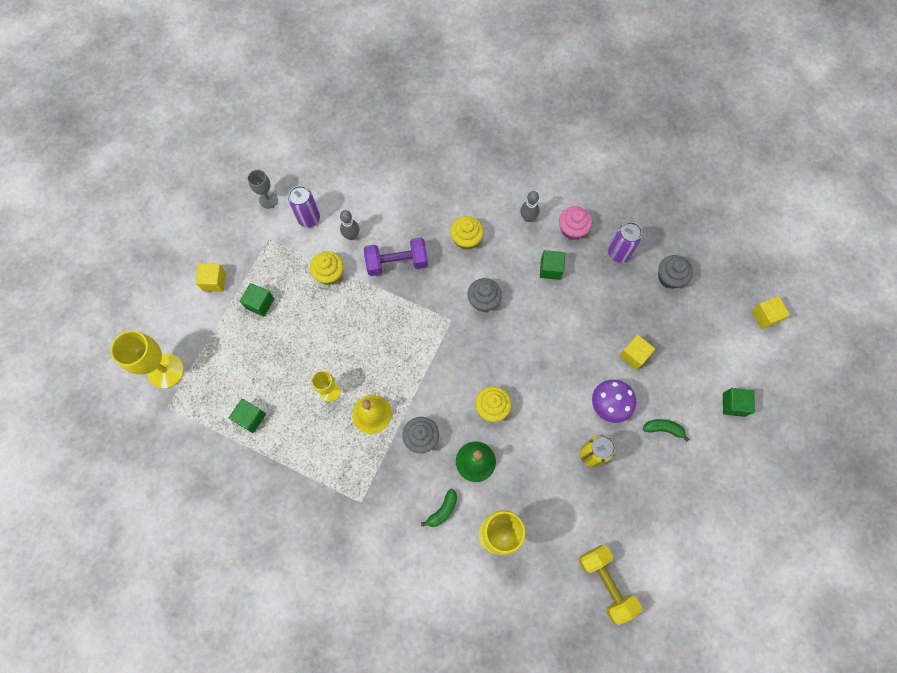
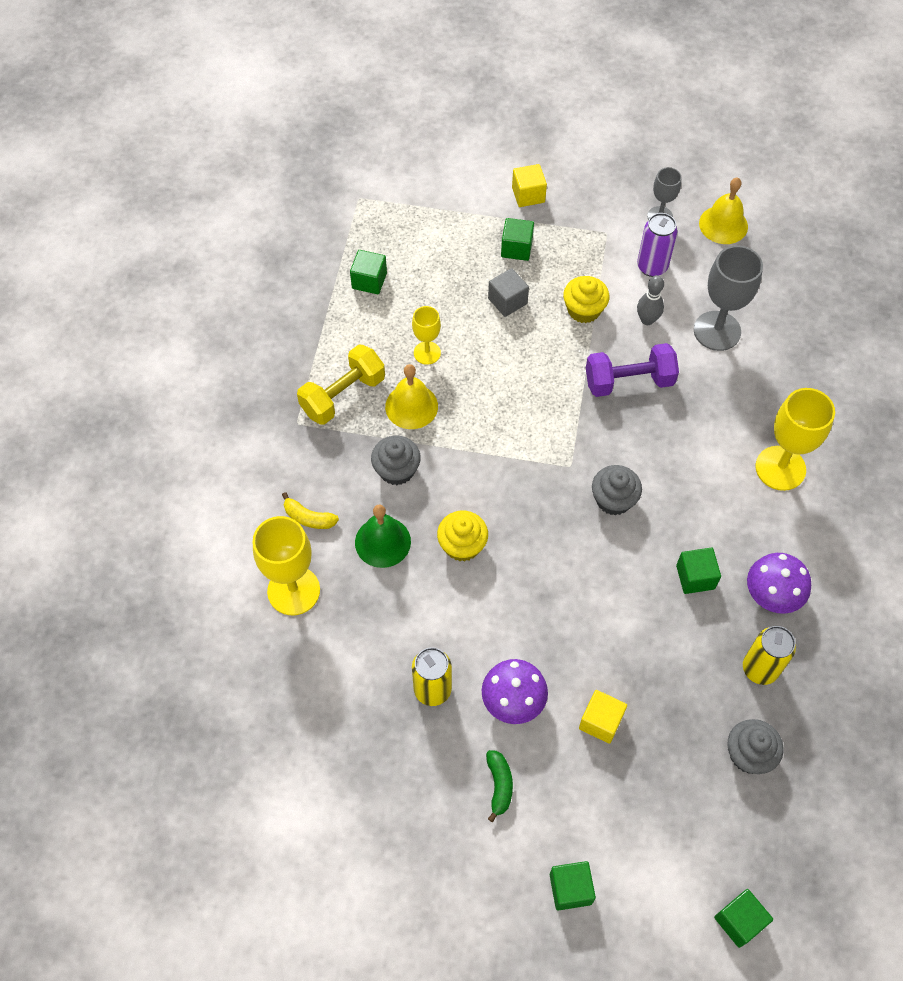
camera: 75 degrees right, 10 degrees down
(165, 371) = (401, 183): yellow goblet -> yellow goblet (780, 468)
(290, 163) = (723, 224): none -> yellow bell
(304, 323) = (507, 301): none -> grey cube
(375, 196) = (717, 331): none -> grey goblet
(397, 263) = (629, 381): purple dumbbell -> purple dumbbell turned 75 degrees counterclockwise
(443, 510) = (309, 518): green banana -> yellow banana
(466, 239) = (698, 456): yellow cupcake -> none
(528, 218) = (765, 529): grey bowling pin -> none
(572, 229) = (772, 594): pink cupcake -> purple mushroom
(605, 583) = (258, 742): yellow dumbbell -> yellow dumbbell (343, 395)
(618, 253) = (760, 669): purple can -> yellow can
(765, 316) = (739, 921): yellow cube -> green cube

